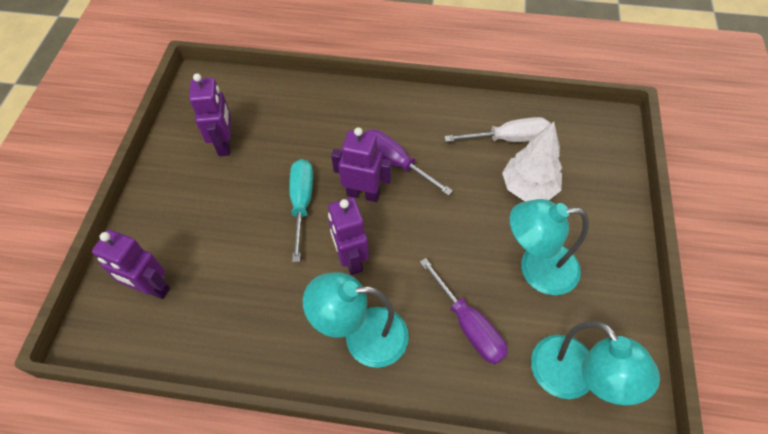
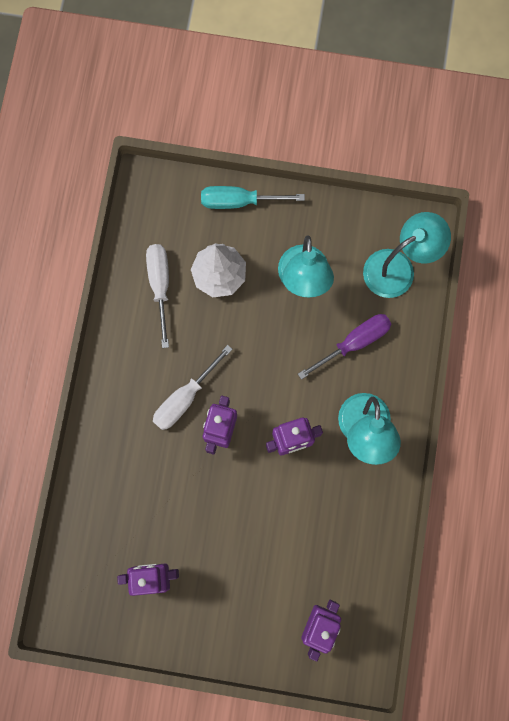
camera: 90 degrees left, 20 degrees up
(302, 202) = (229, 490): turquoise screwdriver -> turquoise screwdriver (238, 201)
(395, 162) = (184, 398): purple screwdriver -> white screwdriver

